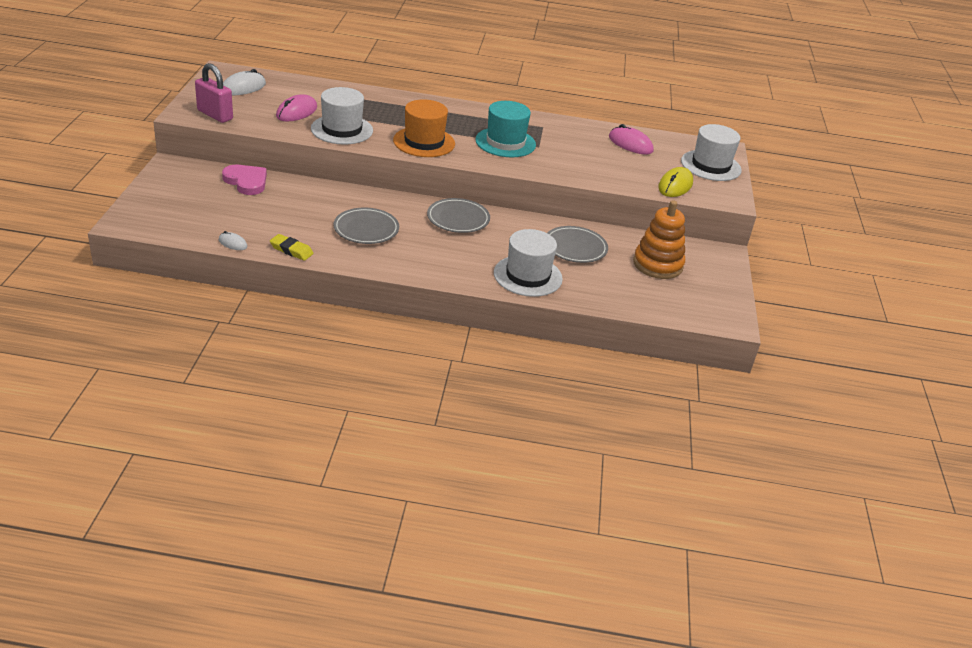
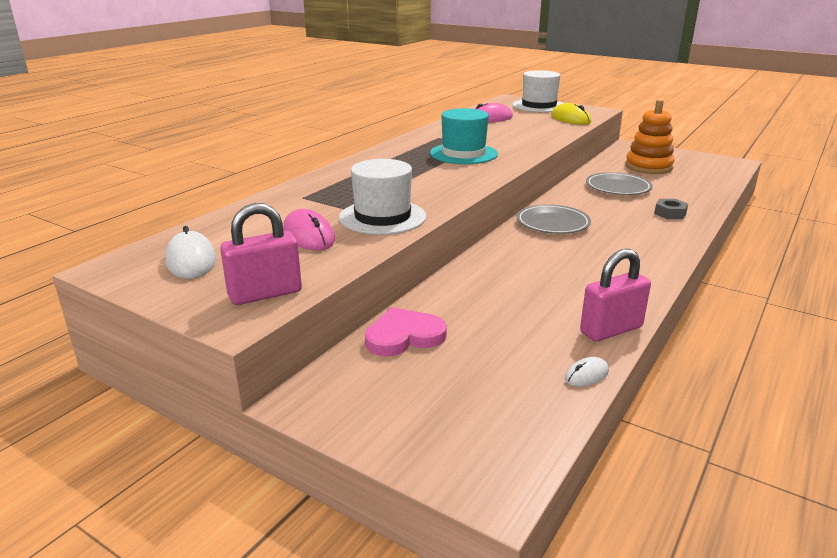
camera: 60 degrees left, 10 degrees down
(291, 250) = (611, 330): yellow eraser -> pink padlock
(366, 229) = (565, 273): grey plate -> none
(424, 142) = (443, 183): orange hat -> none
(528, 276) = (670, 213): white hat -> grey nut

